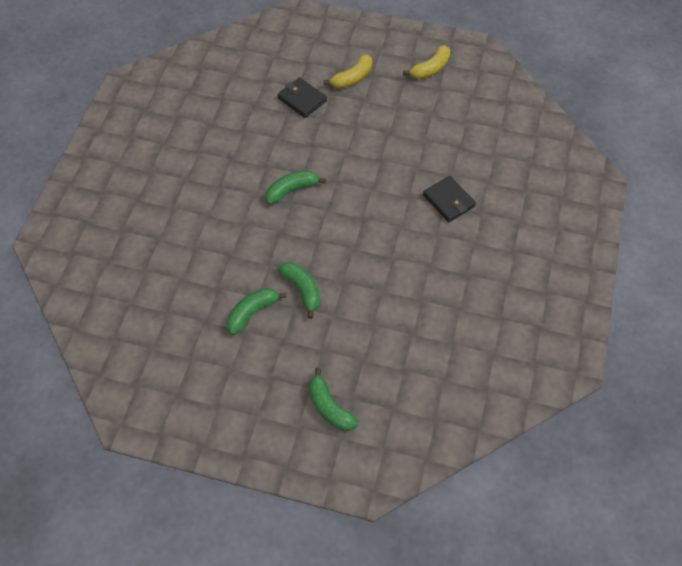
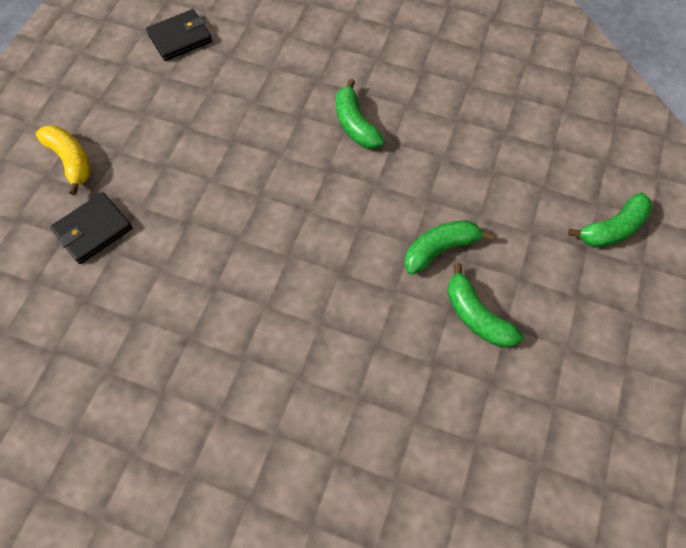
camera: 85 degrees left, 5 degrees up
(291, 190) = (267, 254): green banana -> green banana (355, 124)
(430, 69) = (84, 68): yellow banana -> none
(448, 201) = (312, 75): black wallet -> black wallet (180, 38)

